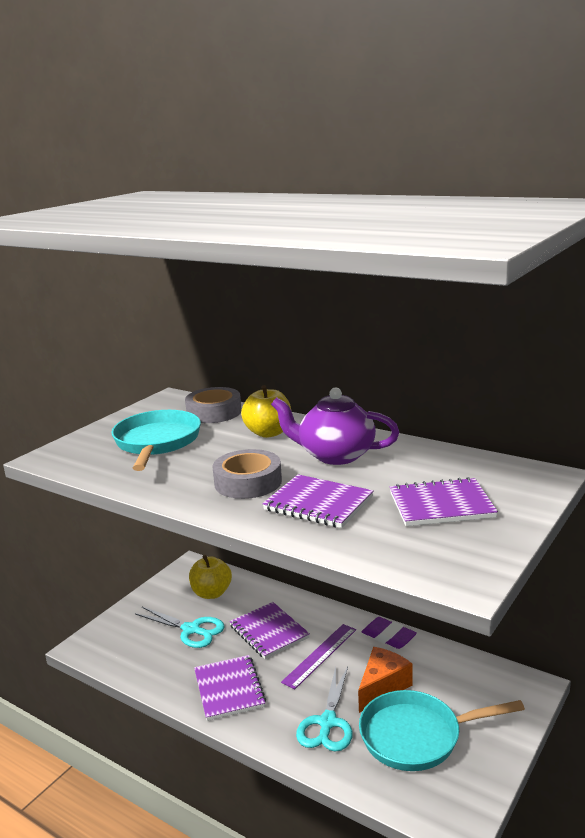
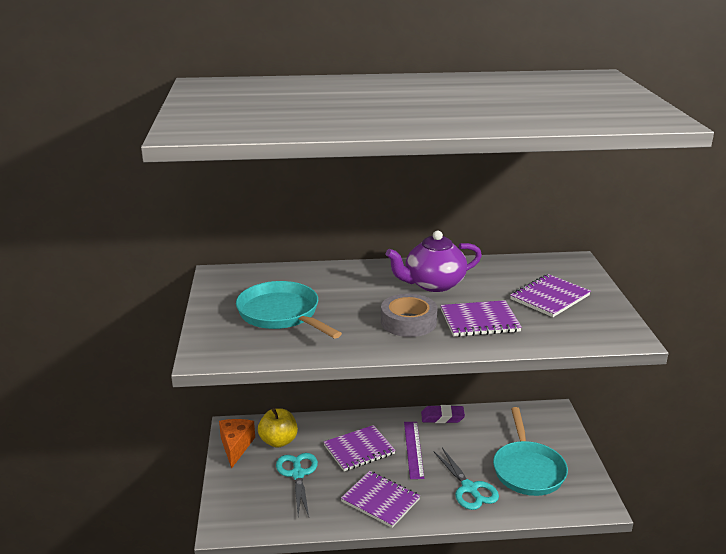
camera: 40 degrees left, 5 degrees up
(191, 630) = (298, 474): turquoise scissors -> turquoise scissors turned 90 degrees counterclockwise
(214, 412) = (282, 276): grey tape -> none
(268, 433) = (357, 281): yellow apple -> none
(269, 632) = (359, 450): purple notebook -> purple notebook turned 45 degrees counterclockwise
(382, 687) = (476, 450): orange cheese -> orange cheese (236, 446)
(416, 736) = (527, 470): turquoise pan -> turquoise pan turned 45 degrees counterclockwise

